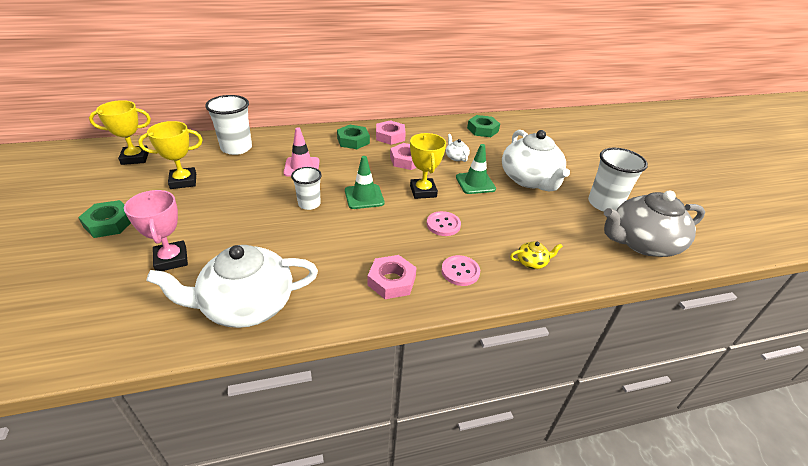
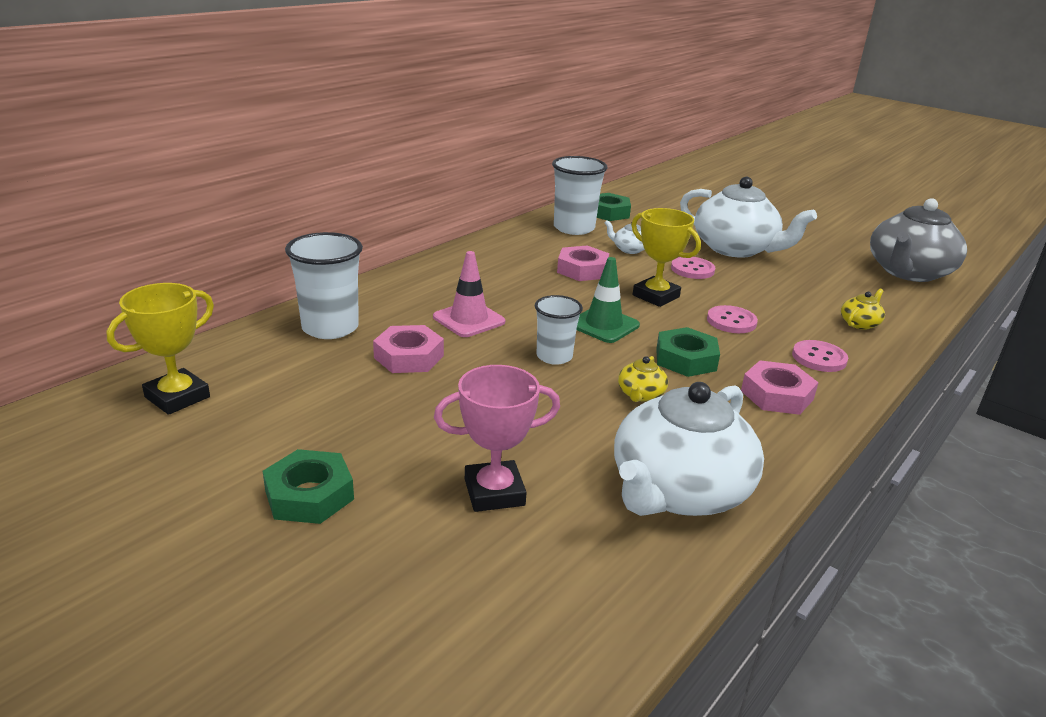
camera: 35 degrees left, 10 degrees down
(171, 259) = (494, 492): pink trophy -> pink trophy turned 45 degrees counterclockwise
(183, 181) = (326, 396): yellow trophy -> none
(316, 244) = (640, 394): none -> yellow teapot
(353, 141) = (480, 268): green nut -> green nut (686, 359)
(390, 136) = (517, 249): pink nut -> pink nut (409, 356)
(475, 183) = (692, 269): green traffic cone -> pink button
(604, 204) = (830, 249): white cup -> white cup (574, 228)

